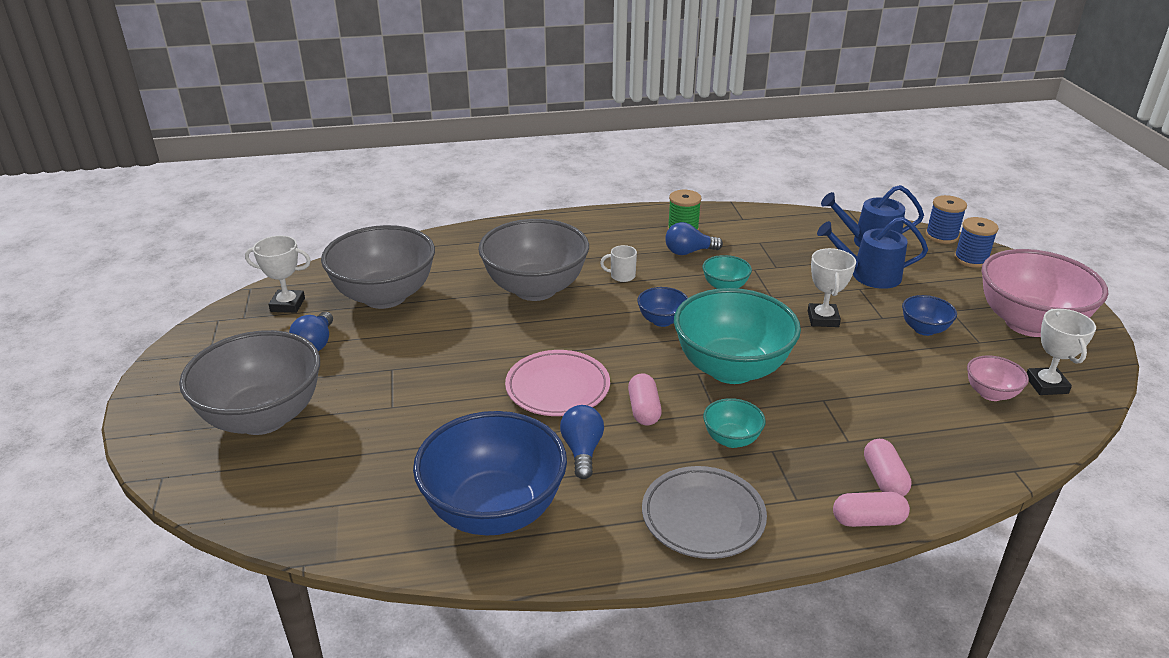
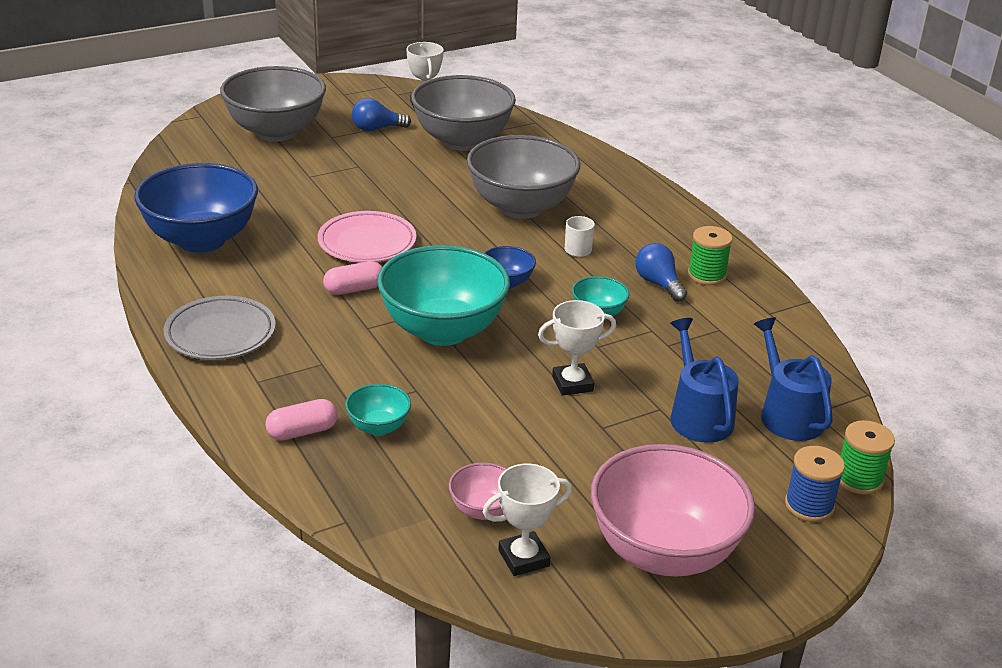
camera: 70 degrees right, 0 degrees up
(582, 451) = (285, 266): blue light bulb -> none
(731, 439) = (329, 339): turquoise bowl -> turquoise bowl (378, 427)
(868, 520) = (240, 423): pink capsule -> none
(924, 329) = (595, 460): blue bowl -> none
(941, 236) = (859, 479): blue spool -> green spool

